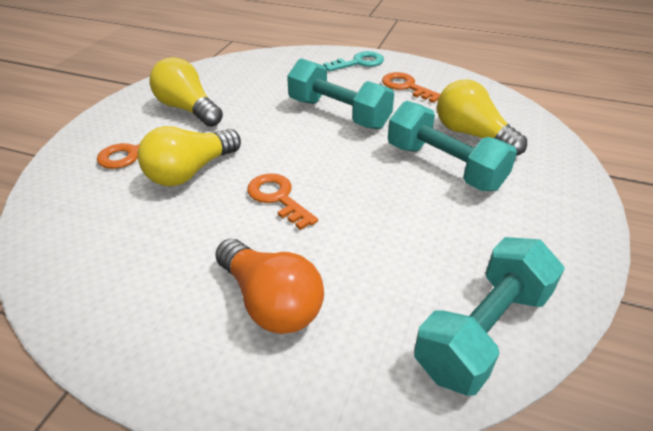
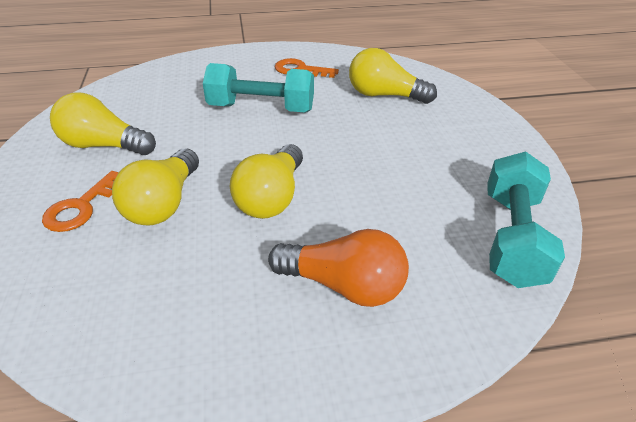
camera: 30 degrees left, 0 degrees up
(278, 198) = (271, 198): orange key -> yellow light bulb
(359, 63) = (240, 59): turquoise key -> none
(444, 166) = (385, 126): turquoise dumbbell -> none

